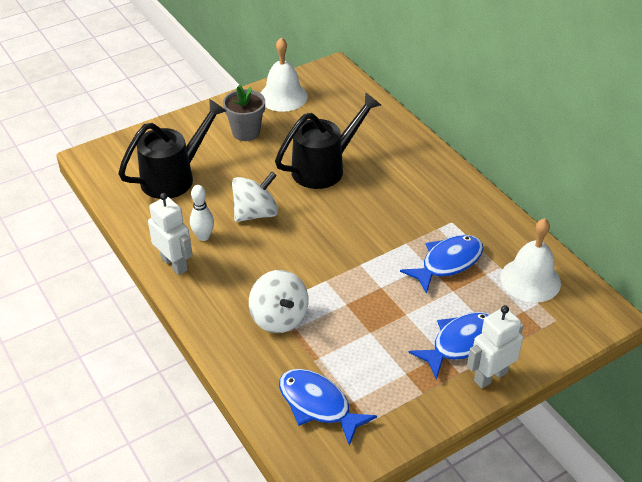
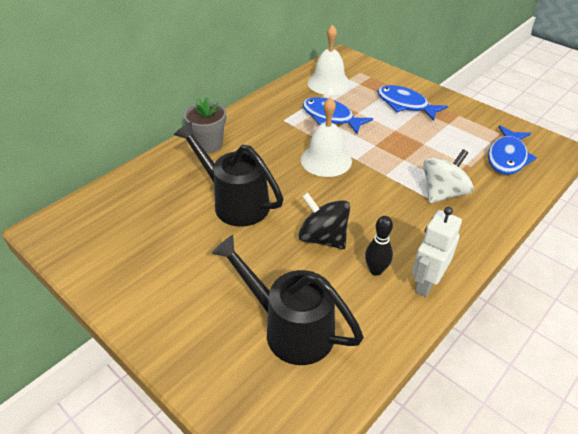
camera: 105 degrees left, 0 degrees up
(203, 236) = (376, 270): white bowling pin -> black bowling pin
(246, 132) = (185, 280): grey flower pot -> grey flower pot (209, 145)
(255, 213) = (323, 238): white spinning top -> black spinning top
(283, 96) = (106, 262): white bell -> white bell (326, 160)
(490, 376) = (424, 92): white robot -> none

